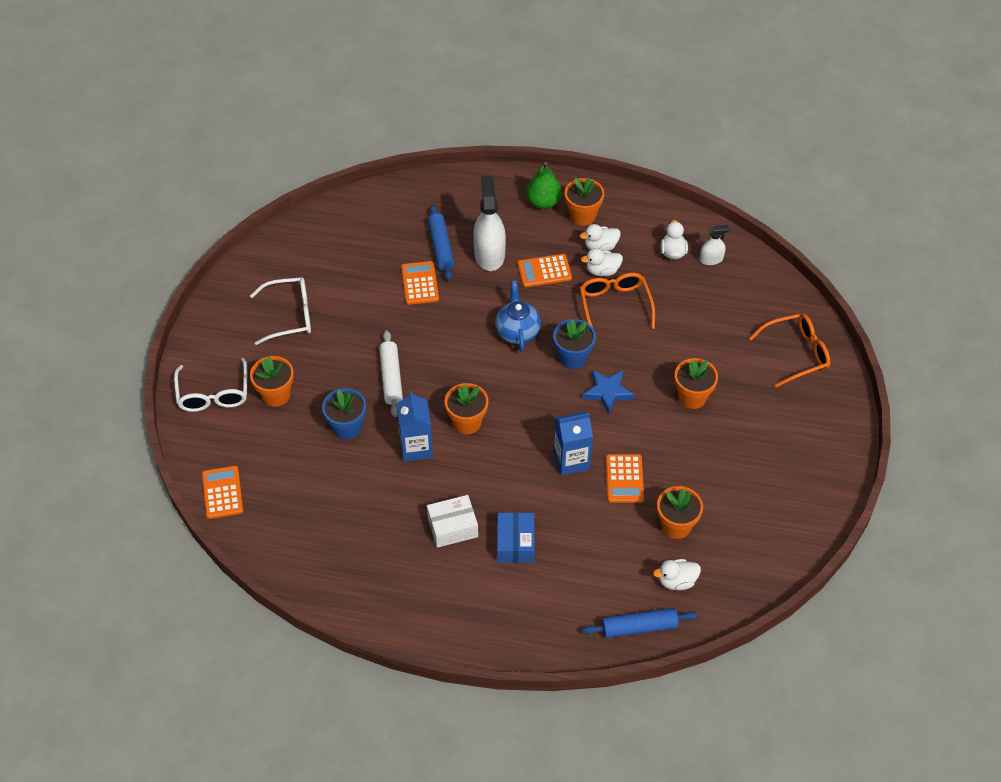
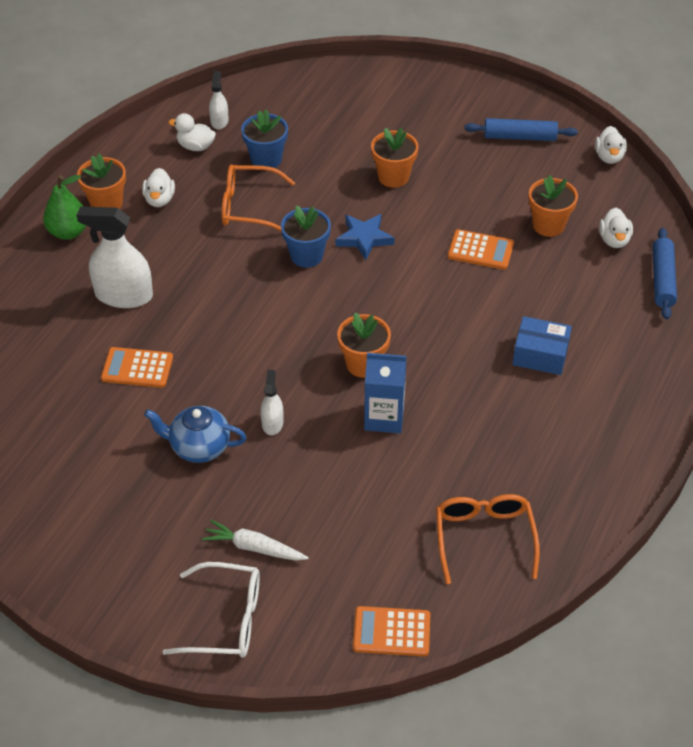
camera: 75 degrees left, 5 degrees down
(276, 395) = (254, 547): orange flower pot -> white carrot
(289, 316) = (128, 512): white glasses -> none
(347, 427) = (332, 480): blue flower pot -> blue flower pot (266, 159)
(391, 378) = (272, 423): white rolling pin -> white spray bottle
(441, 247) = (89, 337): blue rolling pin -> blue rolling pin (520, 137)
(452, 527) = (505, 405): white box -> none
(517, 331) = (250, 294): blue teapot -> blue teapot (199, 447)
(544, 271) = (172, 253): orange calculator -> none
(571, 460) = (444, 286): blue carton -> none
(602, 271) = (195, 206): white duck -> white duck (609, 157)
(795, 353) = (366, 93): orange glasses -> orange glasses (484, 538)

